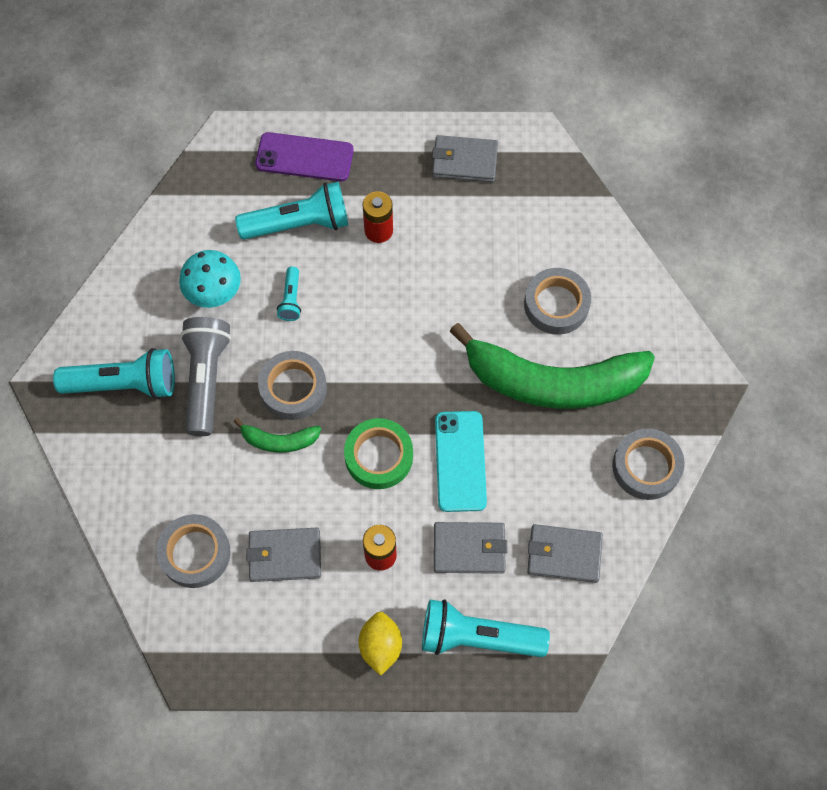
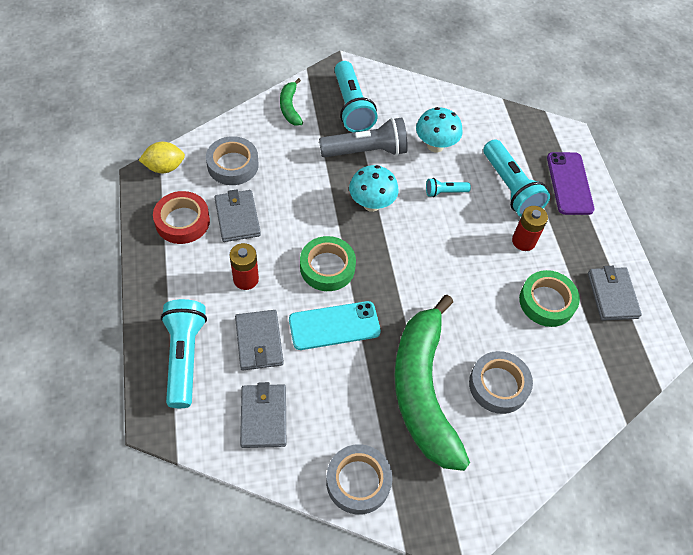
camera: 75 degrees right, 10 degrees down
(278, 627) = (182, 221): none -> red tape
(279, 441) = (327, 201): green banana -> green banana (290, 107)
(293, 388) = (371, 204): grey tape -> turquoise mushroom
(380, 646) = (172, 289): yellow lemon -> yellow lemon (164, 167)
(462, 229) = (547, 302): none -> green tape

